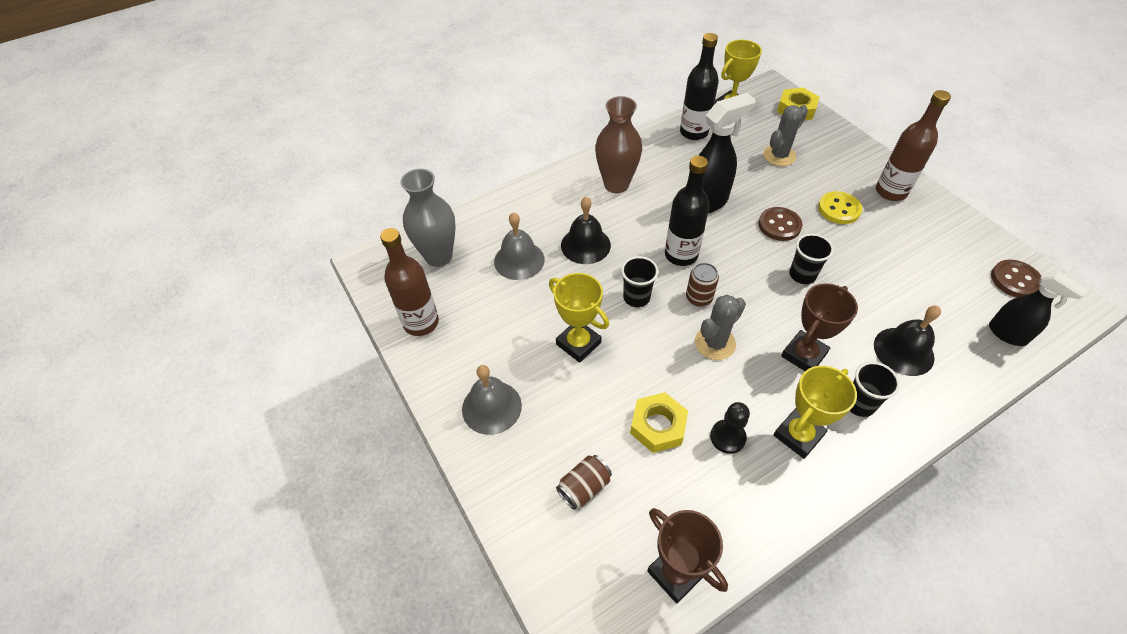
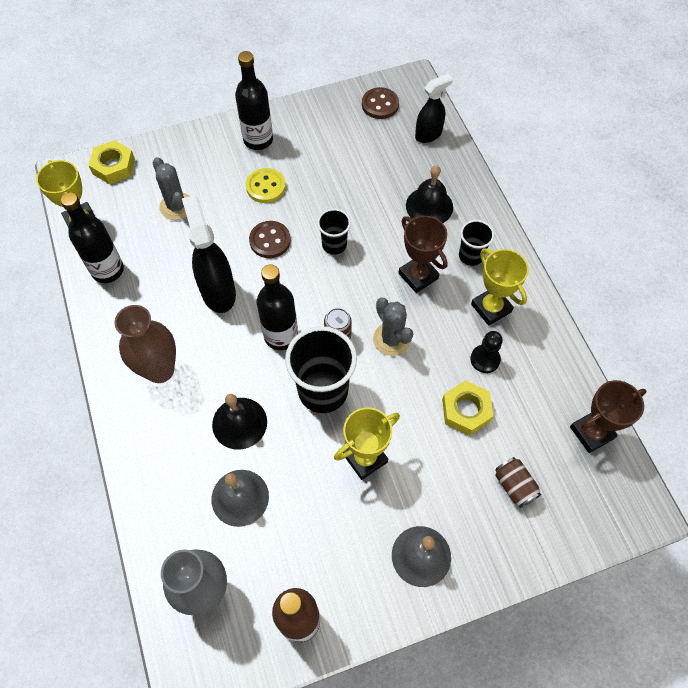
camera: 80 degrees left, 10 degrees up
(636, 297) = (323, 391): black cup -> black cup, size x1.83
(890, 191) = (258, 140): brown bottle -> black bottle

